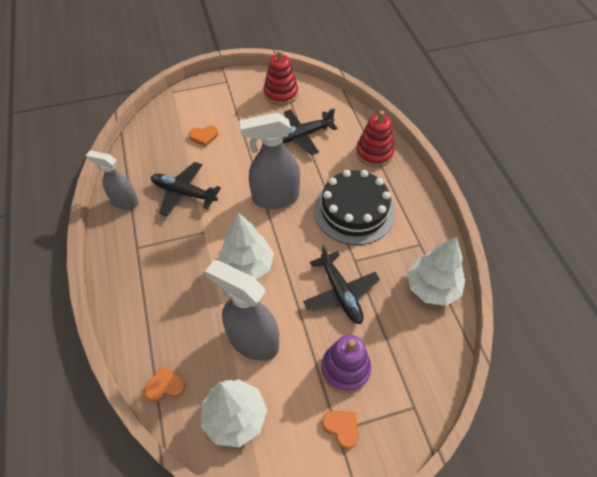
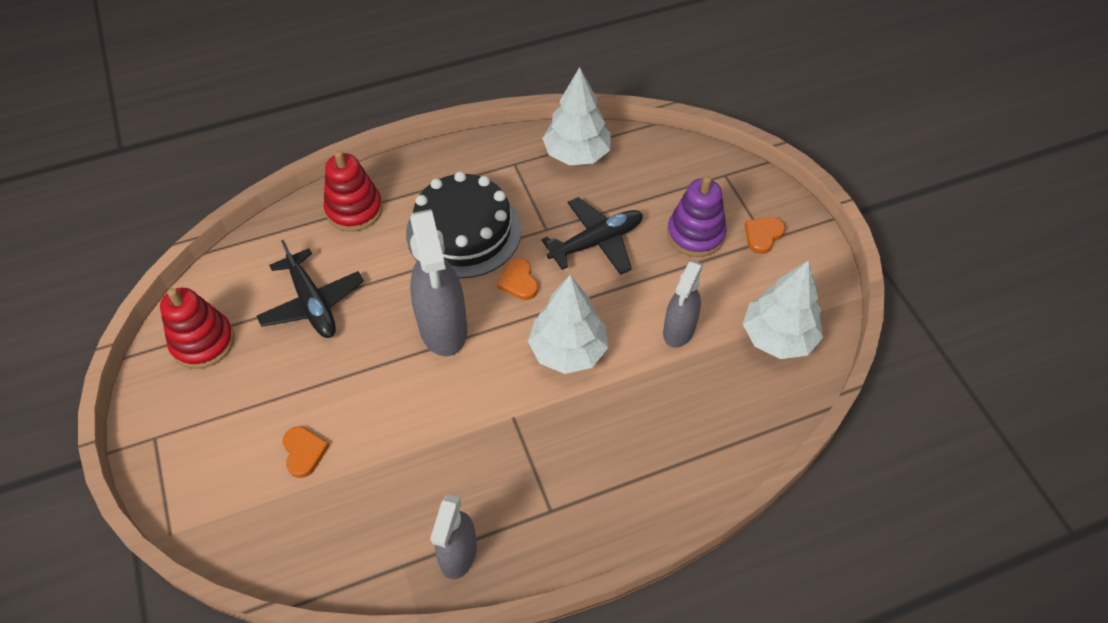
camera: 95 degrees left, 0 degrees up
(165, 386) = (759, 421): orange heart -> orange heart (518, 282)
(184, 193) = (436, 460): black plane -> none
(252, 341) = (678, 330): grey spray bottle -> grey spray bottle, size x0.63

